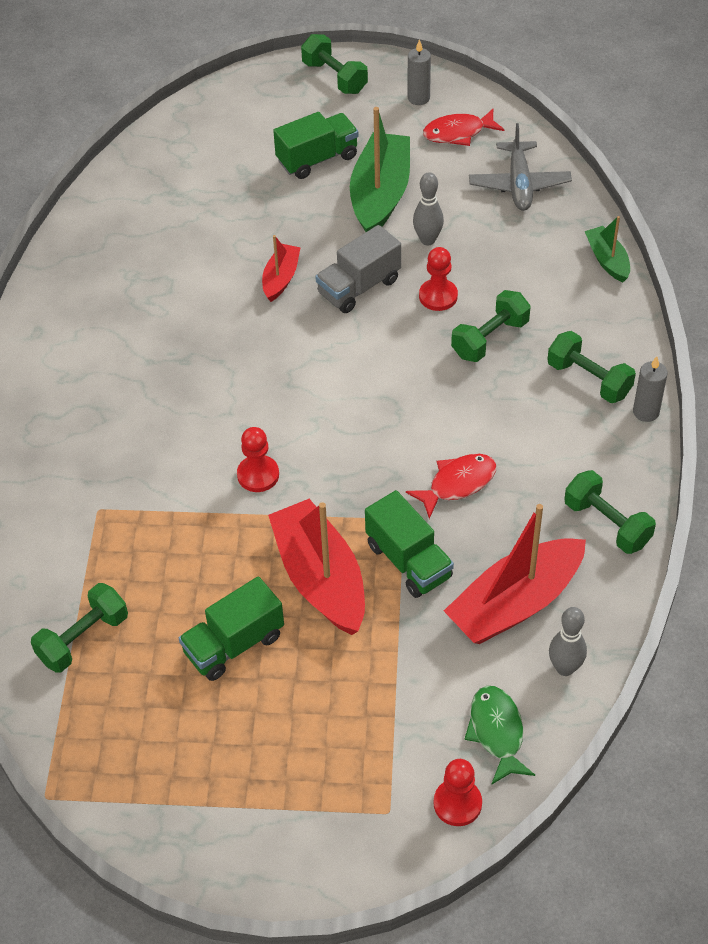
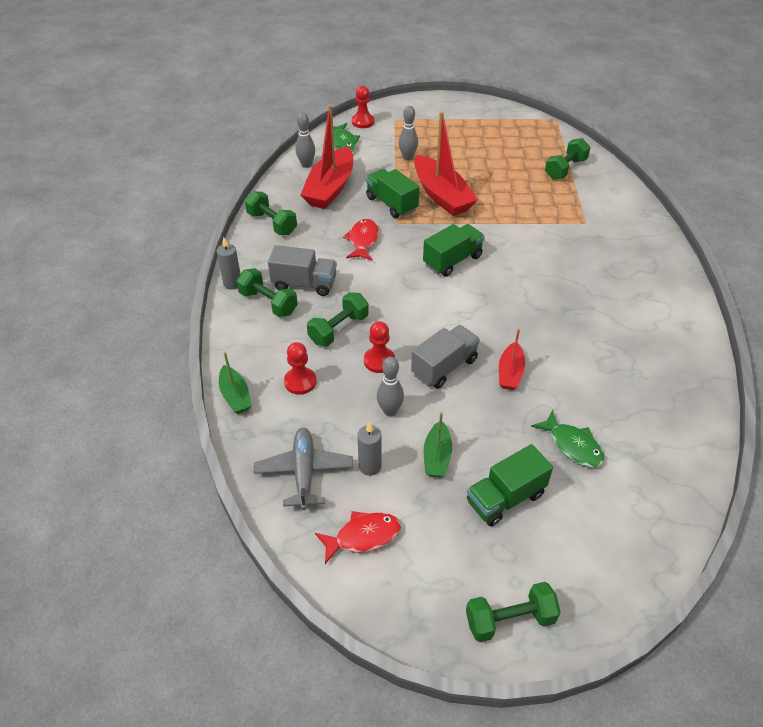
camera: 175 degrees right, 5 degrees down
(234, 202) = (572, 445): none -> green fish
(234, 644) = (483, 169): green truck -> green truck (452, 260)
(258, 475) = (491, 242): red pawn -> red pawn (300, 382)
(334, 77) = (509, 620): green dumbbell -> green dumbbell turned 60 degrees counterclockwise
(371, 682) = (407, 157): none -> grey bowling pin
(380, 195) = (437, 456): green boat -> green boat, size x0.52
(418, 98) = (408, 588): grey candle -> grey candle (370, 466)
(457, 484) = (363, 240): red fish -> red fish turned 135 degrees clockwise
(515, 603) = (330, 188): red boat -> red boat turned 150 degrees clockwise
(542, 408) = (304, 284): none -> grey truck

